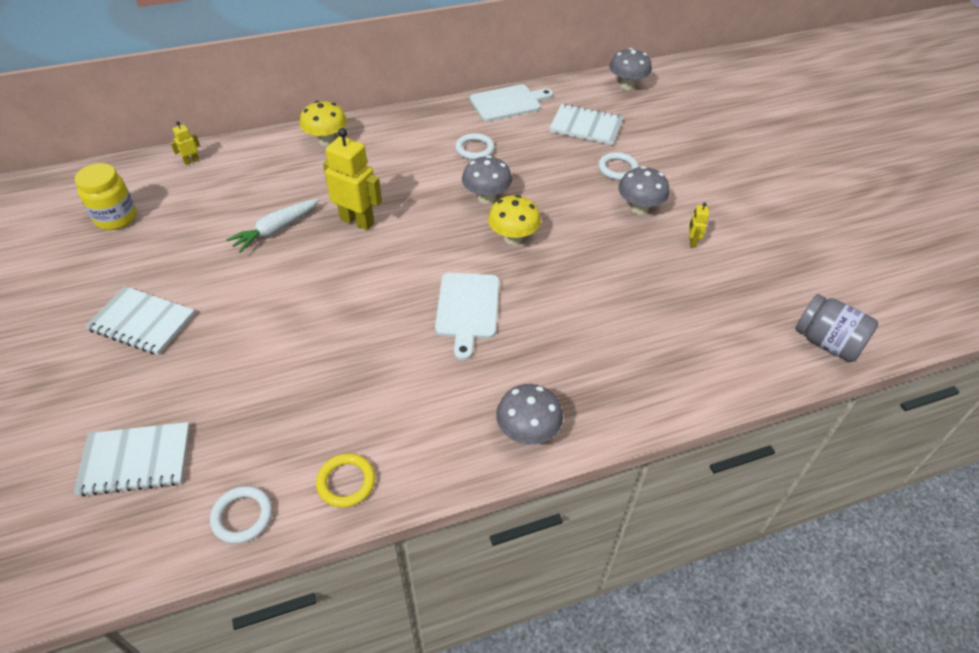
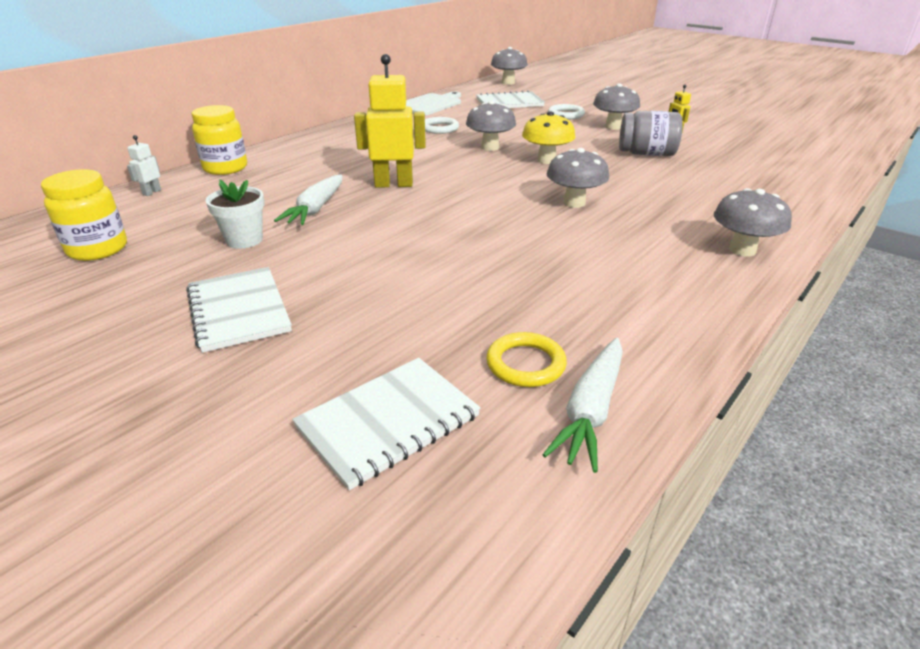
camera: 30 degrees left, 15 degrees down
(142, 322) = (239, 310): white notebook -> white notebook turned 75 degrees clockwise
(191, 161) = (152, 192): yellow robot -> white robot
(202, 247) = (244, 240): none -> white flower pot
(242, 516) = (591, 410): white ring -> white carrot
(261, 147) = (225, 168): none -> yellow jar
(326, 140) = (292, 151): yellow mushroom -> none
(346, 482) = (652, 338): yellow ring -> yellow ring (525, 364)
(467, 309) = (574, 203): white cutting board -> grey mushroom
(827, 342) = (835, 149): grey jar -> grey jar (646, 154)

